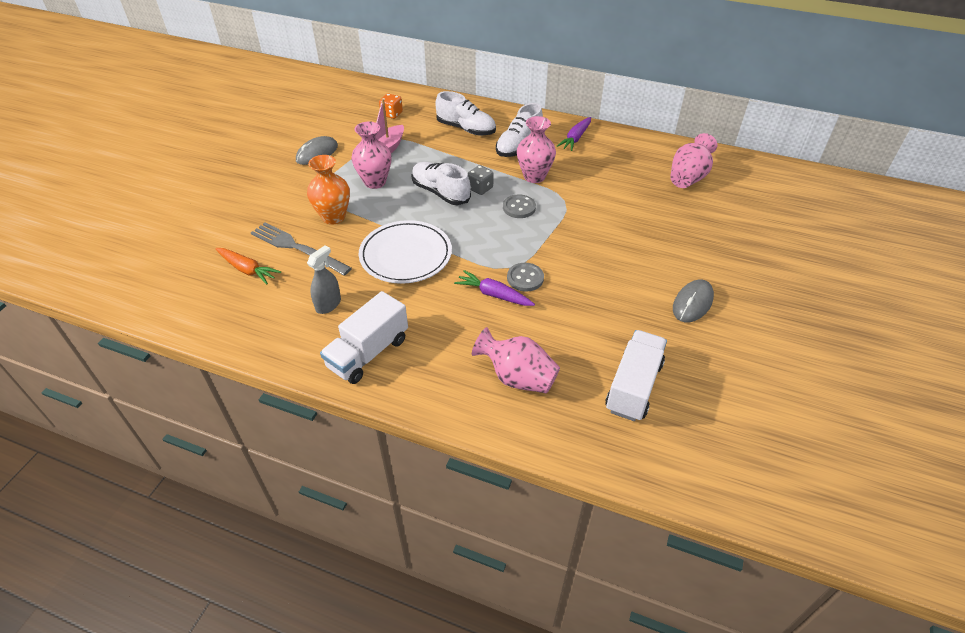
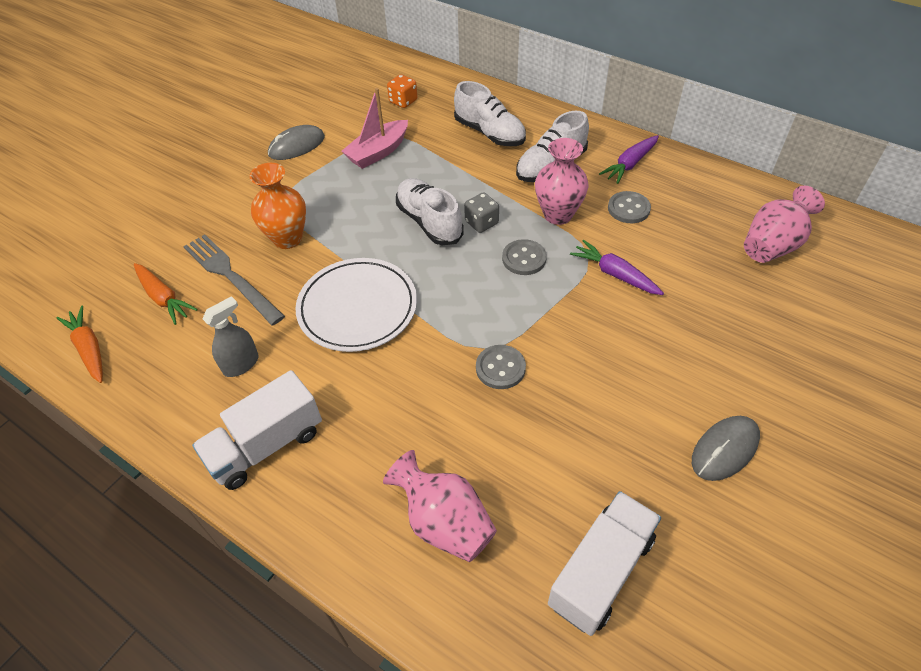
camera: 15 degrees right, 5 degrees up
(198, 312) = (89, 349): none -> orange carrot
(375, 182) = (353, 195): pink vase -> none
(493, 294) = (451, 386): purple carrot -> purple carrot (615, 274)
(583, 167) = (628, 209): none -> grey button

